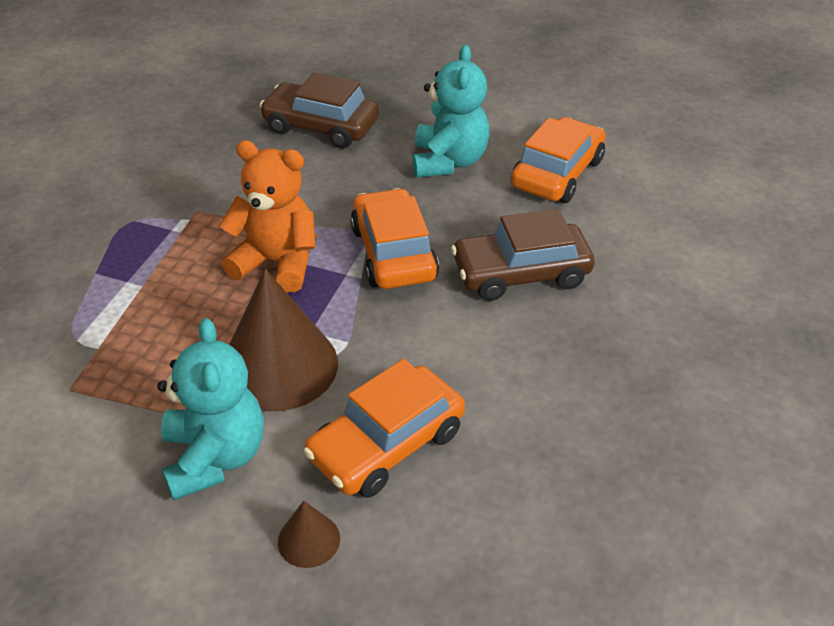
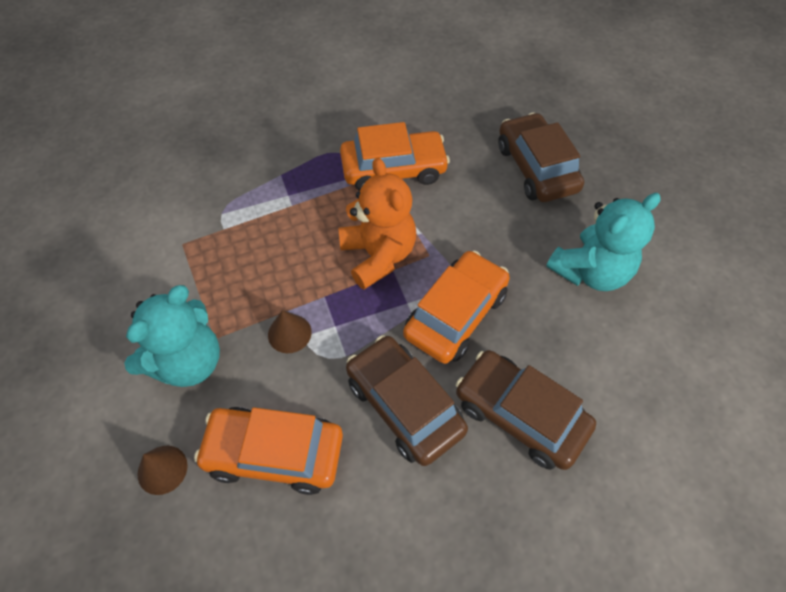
camera: 50 degrees right, 15 degrees up
(279, 365) = (289, 333): brown cone -> brown cone, size x0.45
(438, 333) = (404, 405): none -> brown car
(557, 173) = (664, 355): orange car -> orange car (393, 169)

